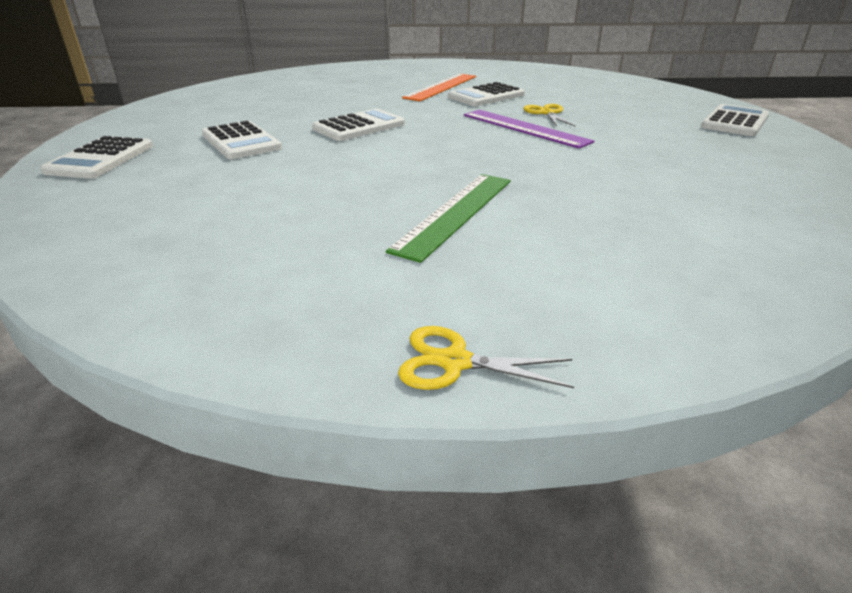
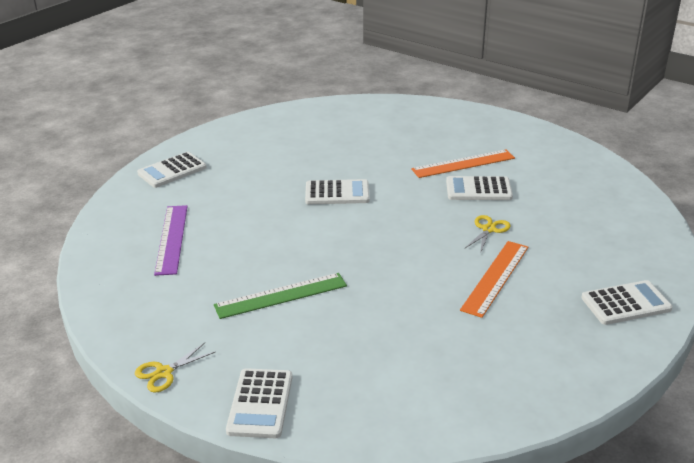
camera: 40 degrees right, 0 degrees up
(241, 141) = (253, 182): white calculator -> white calculator (260, 403)
(454, 362) = (164, 372): yellow scissors -> yellow scissors turned 90 degrees counterclockwise
(524, 128) = (442, 240): purple ruler -> purple ruler (171, 239)
(620, 136) = (495, 277): none -> orange ruler

